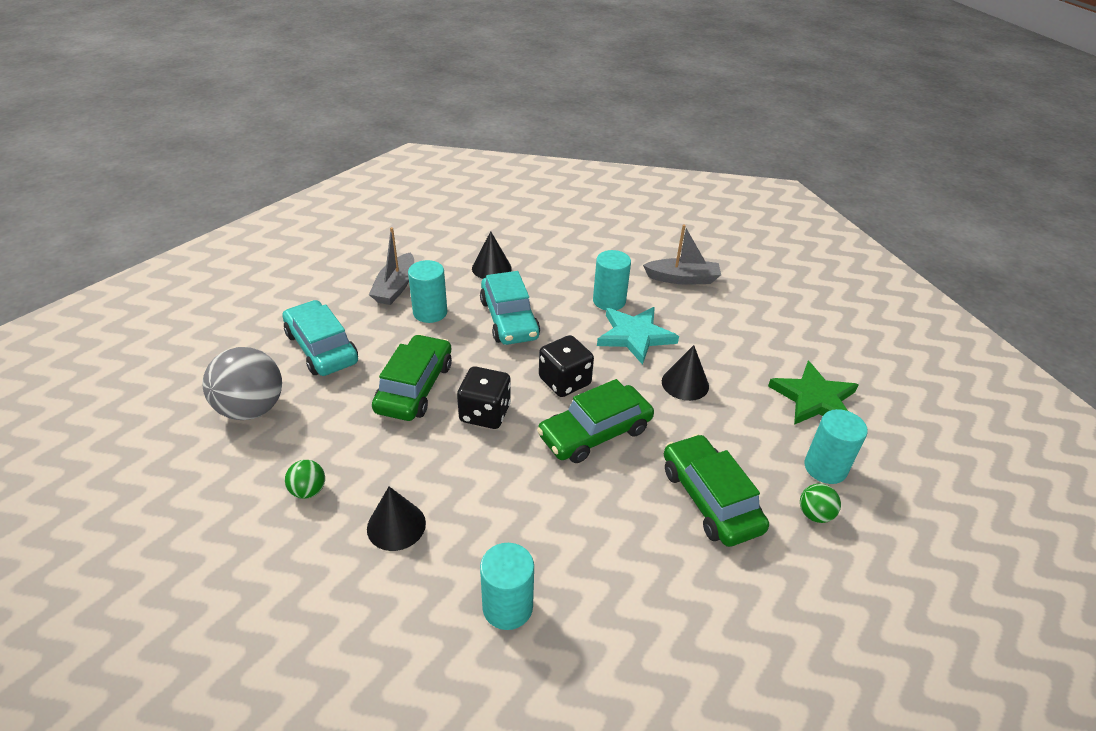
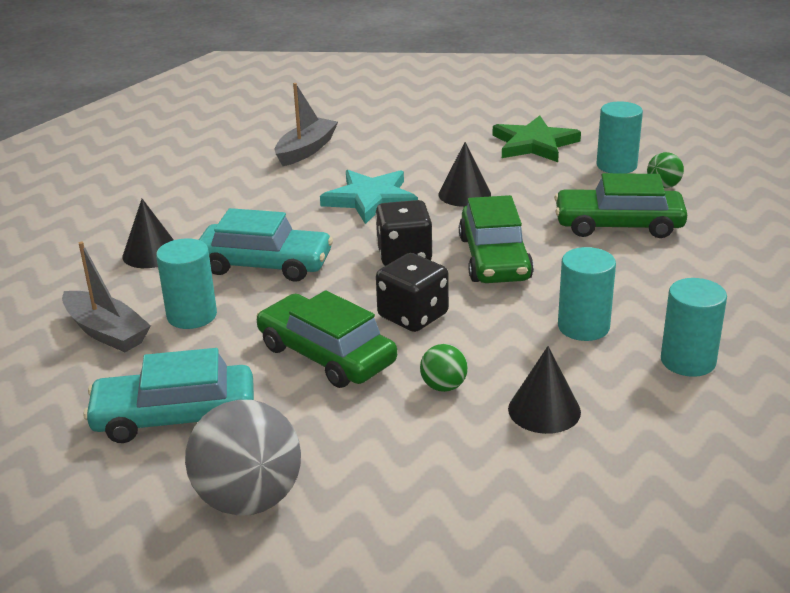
camera: 60 degrees left, 10 degrees down
(308, 491) = (446, 468): green ball -> green ball (443, 386)
(609, 301) = (298, 198): turquoise cylinder -> turquoise cylinder (583, 327)

